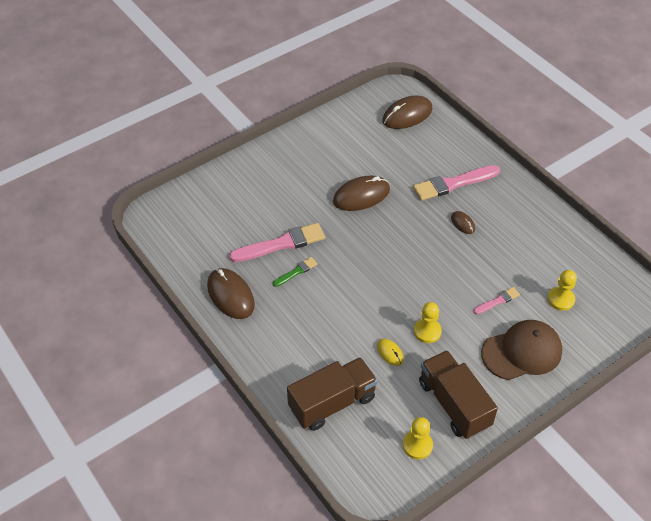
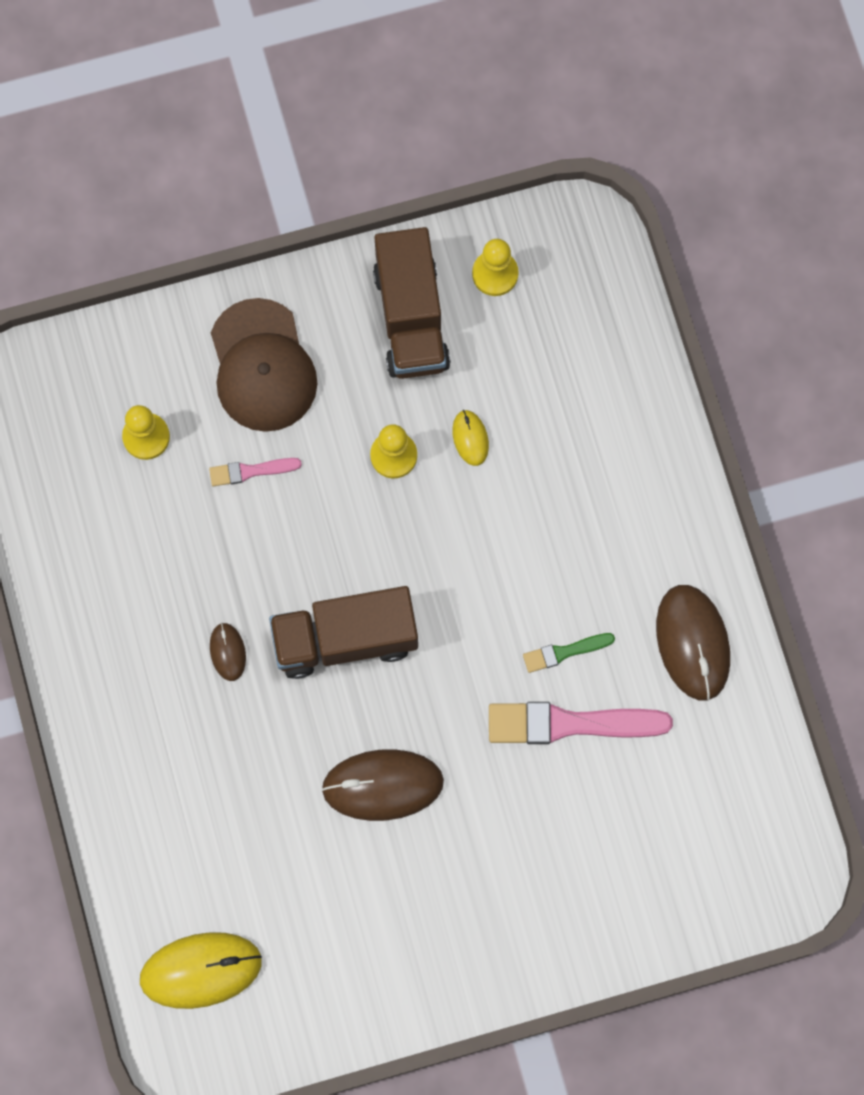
camera: 160 degrees left, 25 degrees up
(332, 403) = (594, 384): brown truck -> brown truck (345, 639)
(407, 115) = (201, 970): brown mouse -> yellow mouse
(453, 184) = (199, 751): pink brush -> none
(522, 352) = (262, 366): brown cap -> brown cap turned 105 degrees counterclockwise

